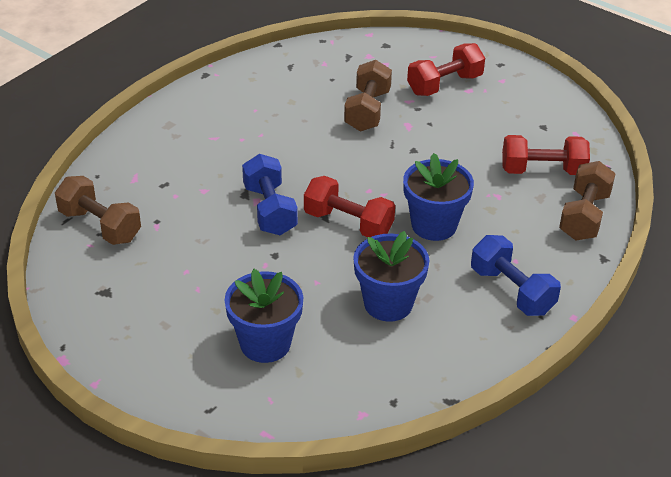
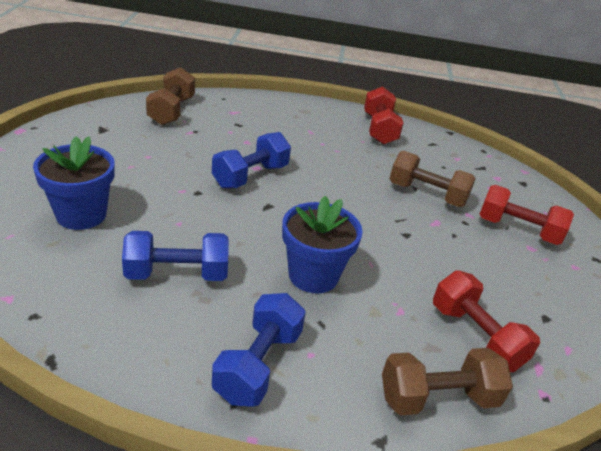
camera: 55 degrees right, 5 degrees down
(348, 223) = (270, 221): red dumbbell -> red dumbbell (379, 129)
(367, 111) = (427, 194): brown dumbbell -> brown dumbbell turned 45 degrees clockwise
(388, 303) = (177, 274): blue flower pot -> blue dumbbell

